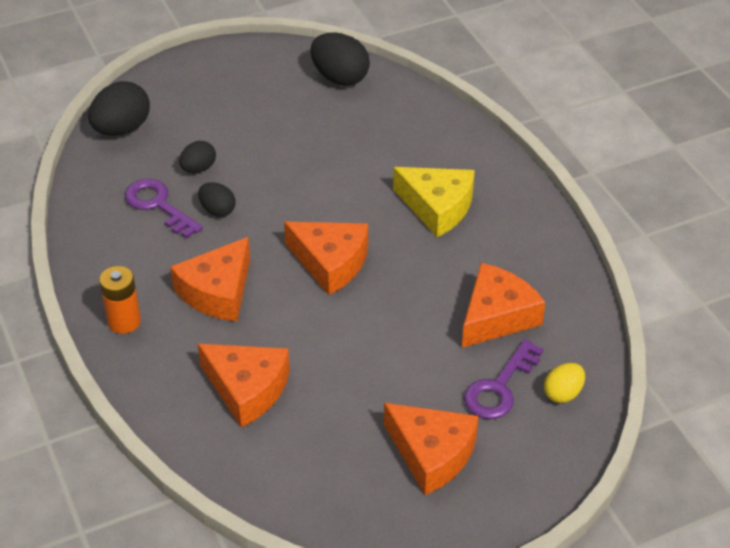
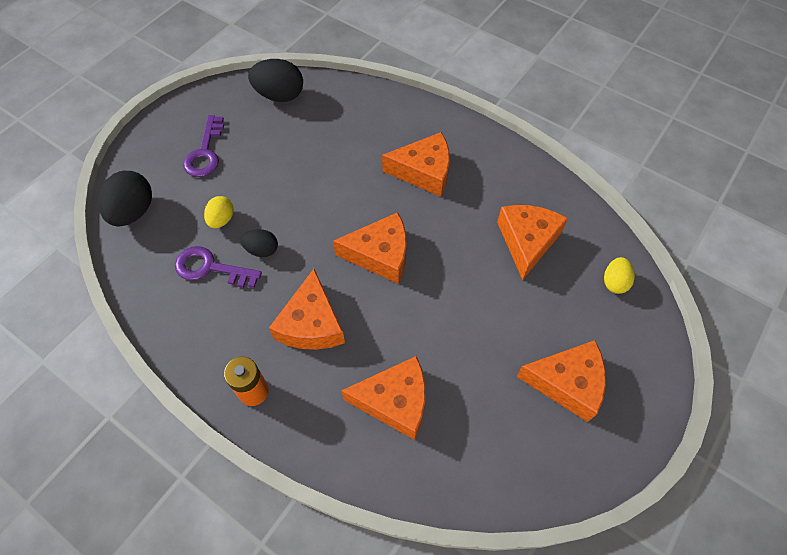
camera: 30 degrees left, 15 degrees up
(198, 168) = (222, 220): black egg -> yellow egg
(437, 207) = (424, 172): yellow cheese -> orange cheese
(499, 387) = (571, 300): purple key -> purple key (205, 152)

